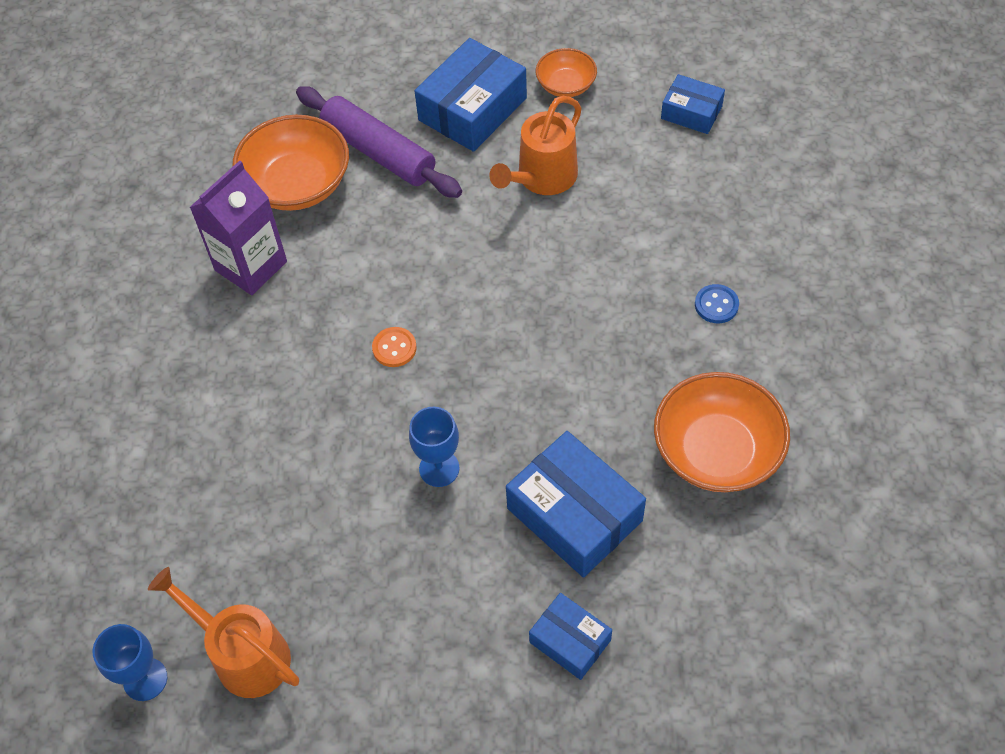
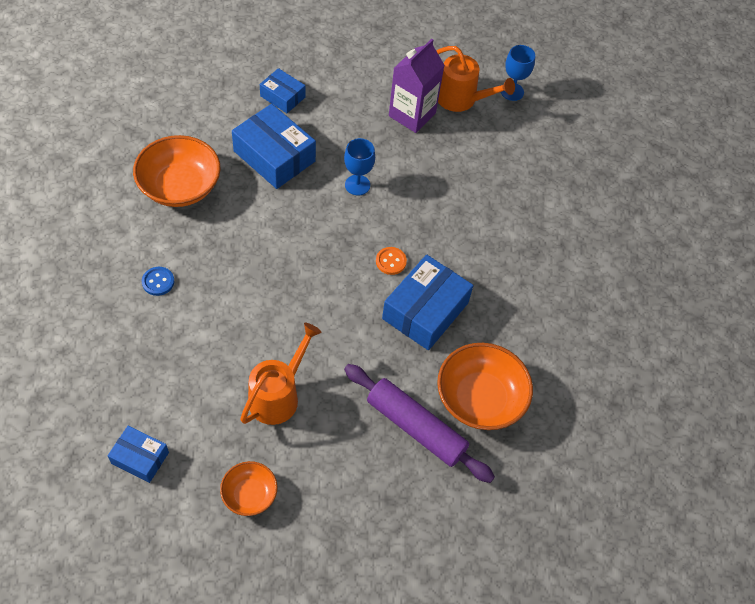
camera: 170 degrees right, 0 degrees up
(251, 266) = (503, 328): purple carton -> purple carton (412, 114)
(472, 109) = (336, 470): blue box -> blue box (425, 311)

